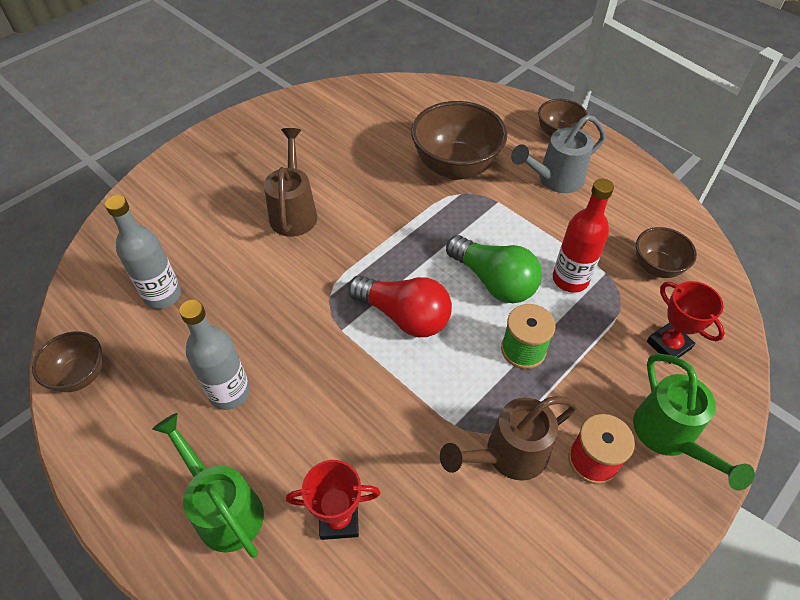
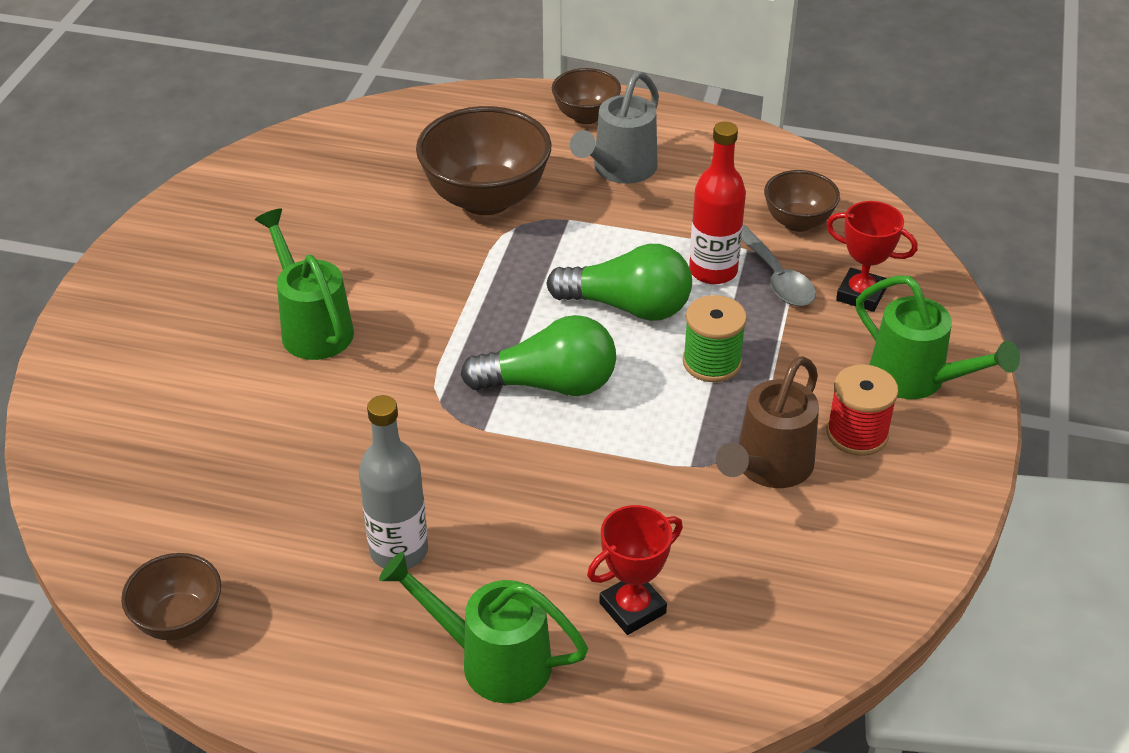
camera: 30 degrees left, 10 degrees down
(163, 295) = (213, 489): grey bottle -> none
(294, 212) = (312, 327): brown watering can -> green watering can
(404, 316) = (550, 384): red light bulb -> green light bulb
(613, 303) = (776, 277): none -> grey spoon

